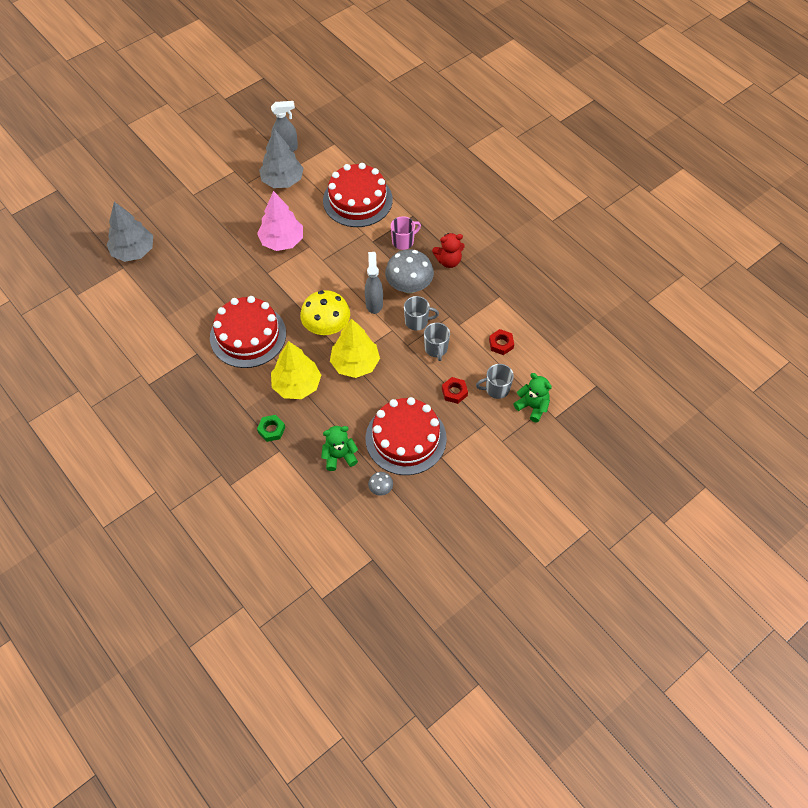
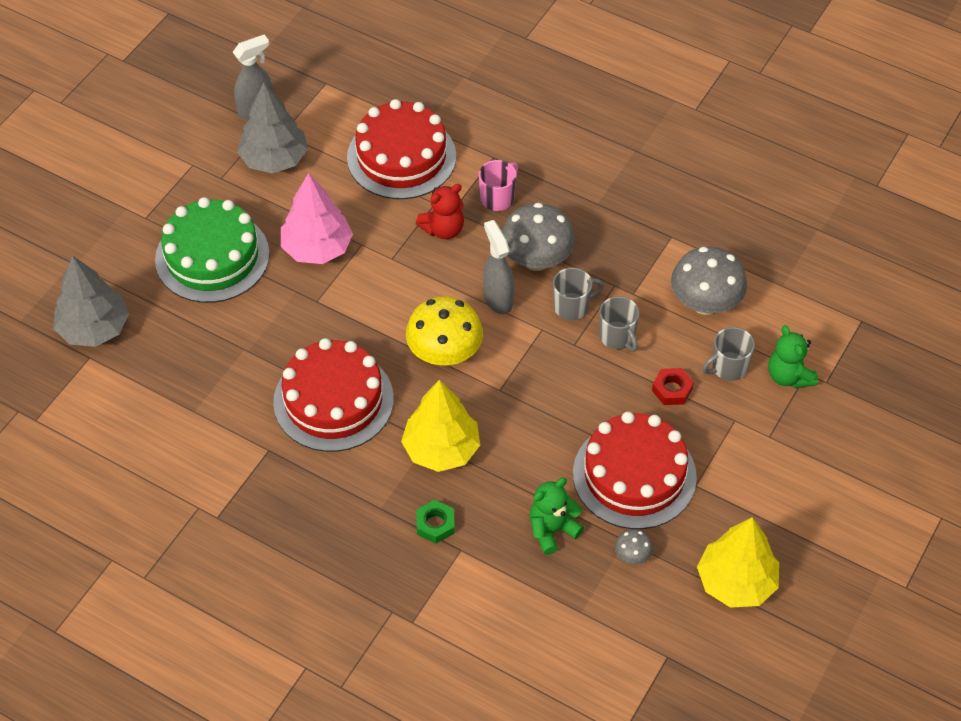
camera: 20 degrees left, 5 degrees down
(219, 228) = (212, 257): none -> green cake
(355, 364) = (511, 393): yellow tree -> yellow tree (736, 582)
(448, 261) = (576, 207): red teddy bear -> red teddy bear (443, 229)
(501, 344) = (705, 303): red nut -> grey mushroom
(532, 406) = (789, 376): green teddy bear -> green teddy bear turned 135 degrees counterclockwise

